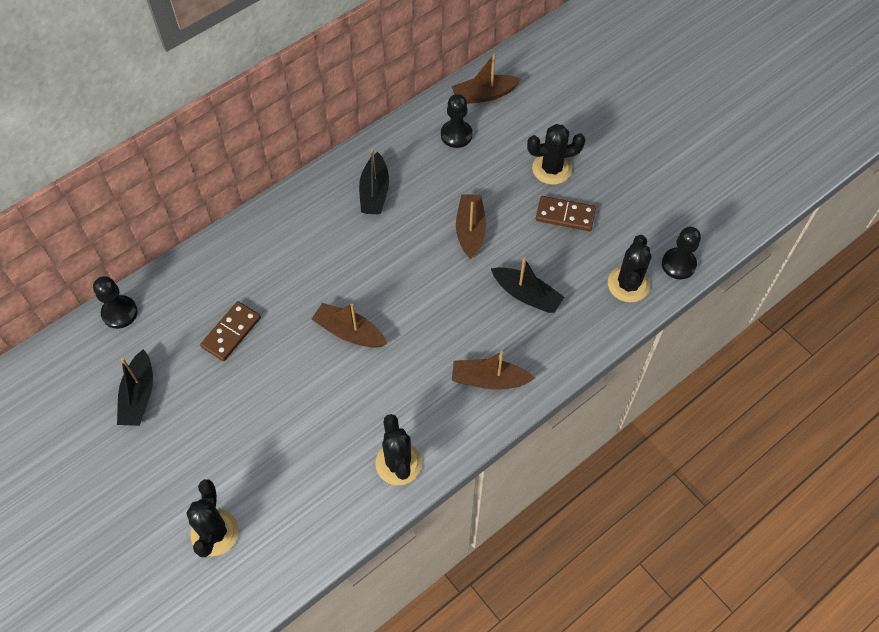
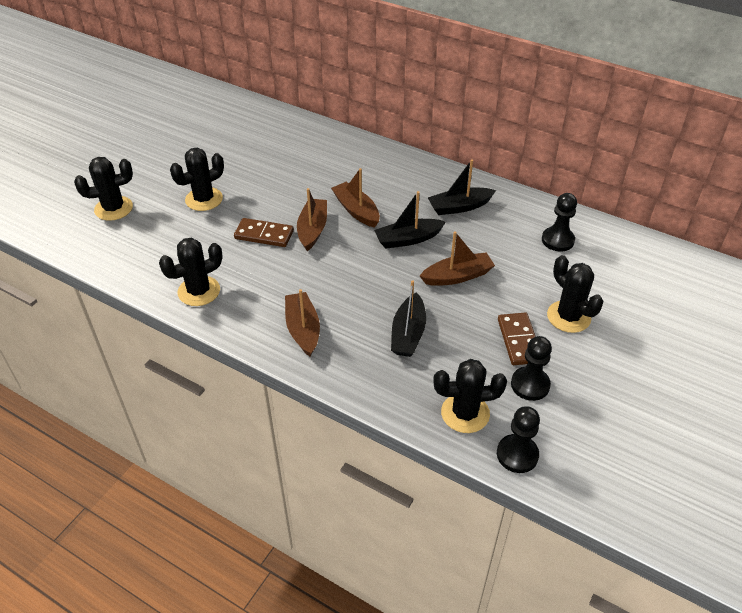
camera: 70 degrees right, 15 degrees down
(119, 313) = (276, 116): black pawn -> black pawn (530, 385)
(139, 395) = (213, 143): black boat -> black boat (408, 239)
(231, 332) = (284, 169): brown domino -> brown domino (264, 235)
(246, 428) = (204, 199): none -> black cactus
(484, 95) = (619, 247): brown boat -> brown boat (356, 210)

